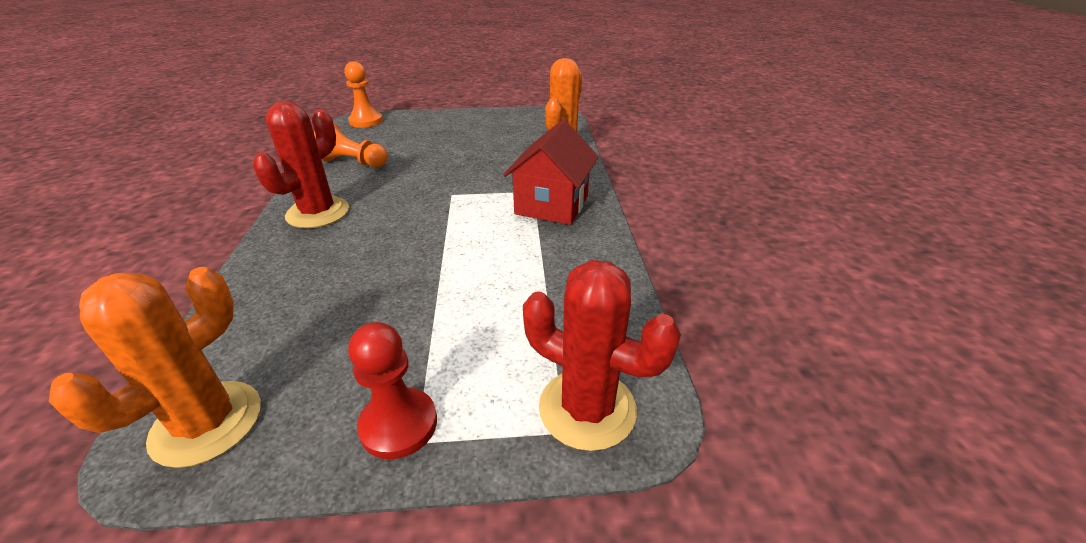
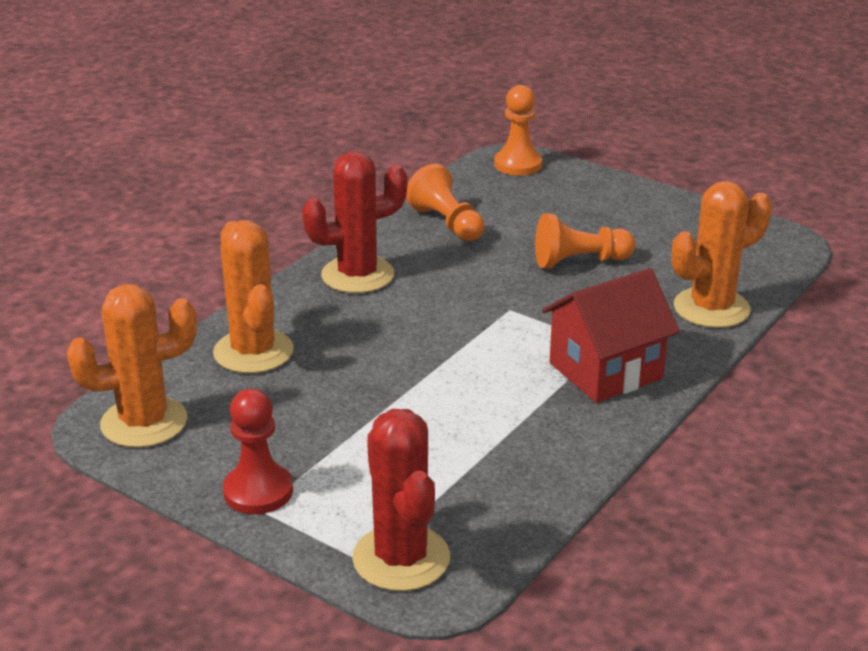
camera: 40 degrees right, 5 degrees down
(277, 301) = (253, 352): none -> orange cactus
(462, 155) = (579, 261): none -> orange pawn

